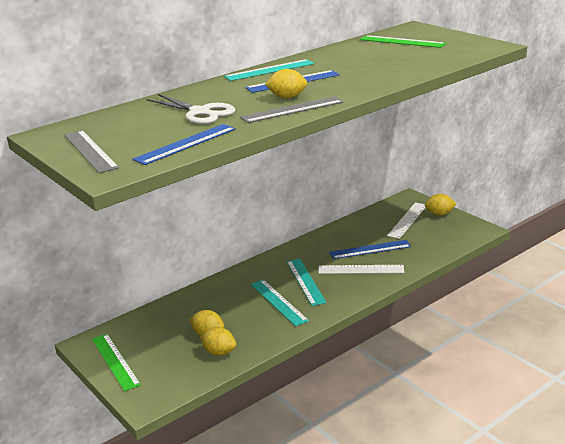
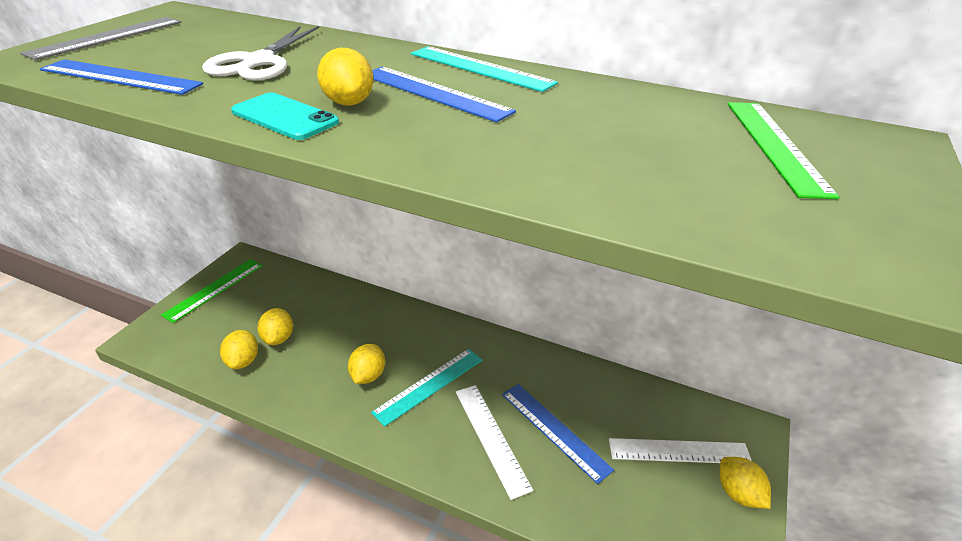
camera: 60 degrees right, 10 degrees up
(278, 302) = (368, 375): turquoise ruler -> yellow lemon
(292, 109) = (284, 117): grey ruler -> turquoise phone

